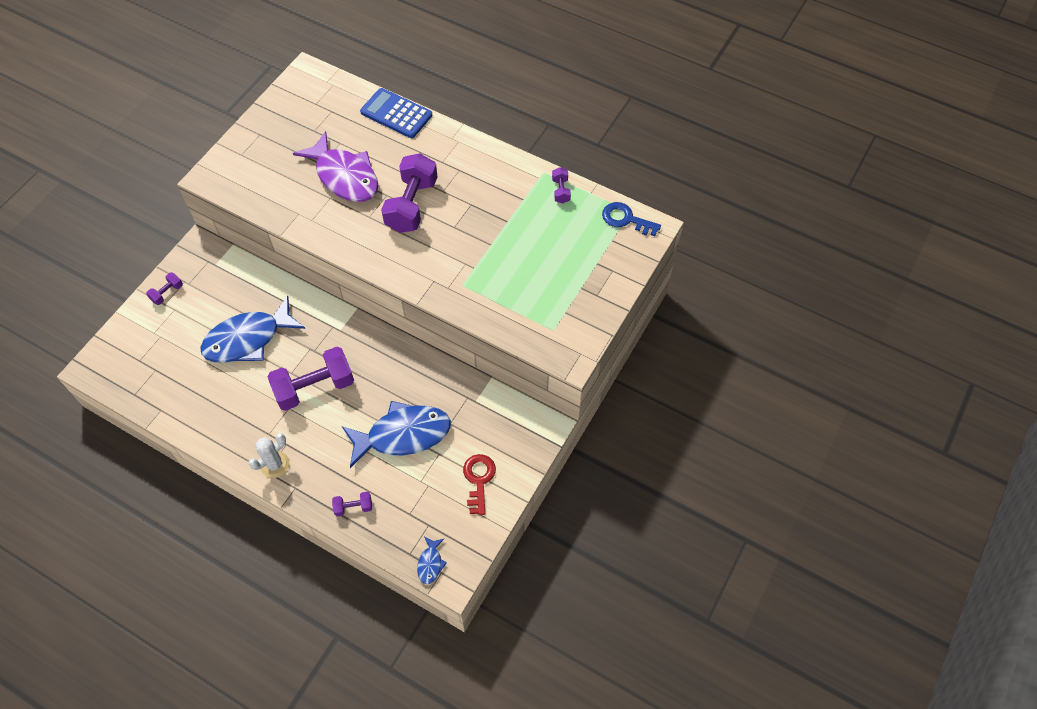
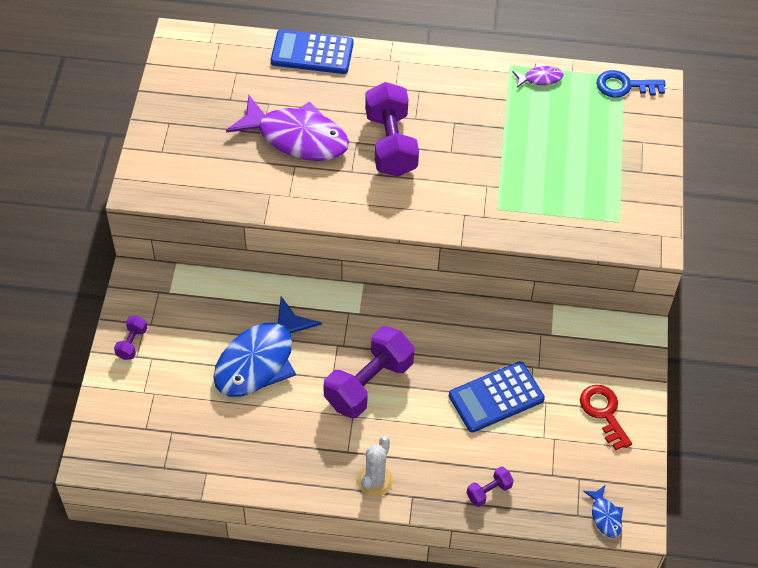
camera: 25 degrees left, 5 degrees down
(403, 435) = (496, 397): blue fish -> blue calculator
(561, 191) = (540, 78): purple dumbbell -> purple fish

